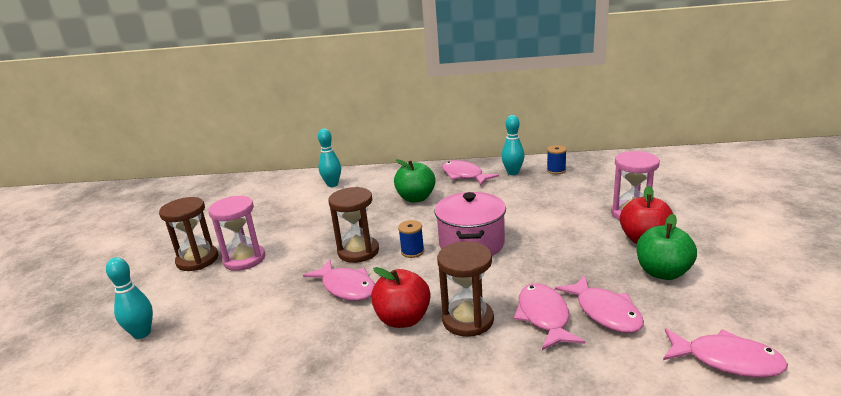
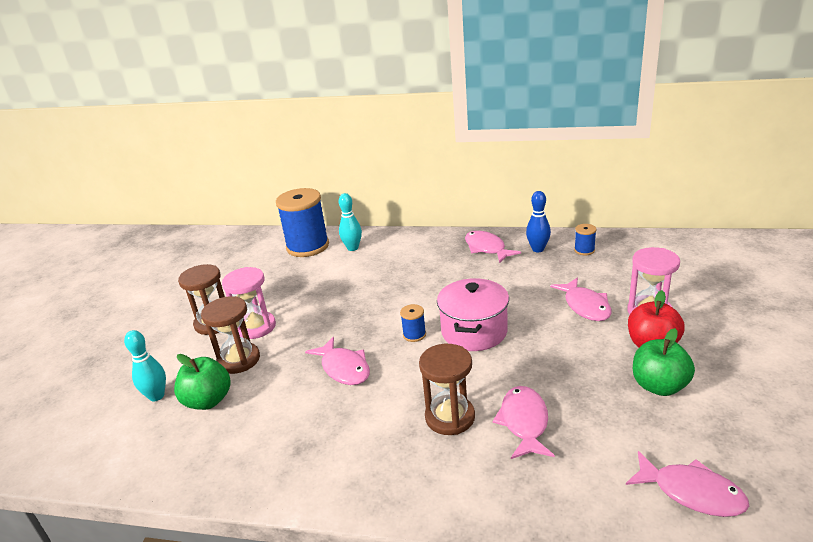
camera: 10 degrees right, 5 degrees up
(286, 186) = (308, 246): none -> blue spool
(358, 251) = (362, 329): brown hourglass -> brown hourglass (239, 360)
(403, 319) = (389, 409): red apple -> none
(416, 198) = (431, 272): green apple -> green apple (208, 401)
(513, 173) = (538, 249): turquoise bowling pin -> blue bowling pin
(605, 312) = (586, 424): pink fish -> pink fish (585, 306)

